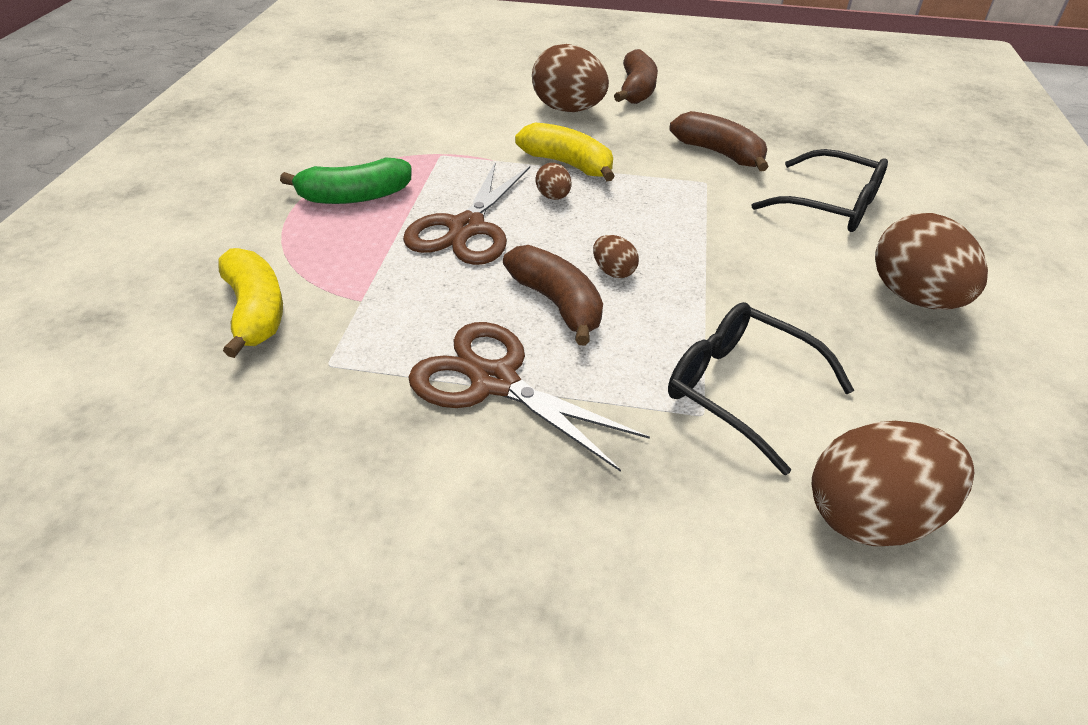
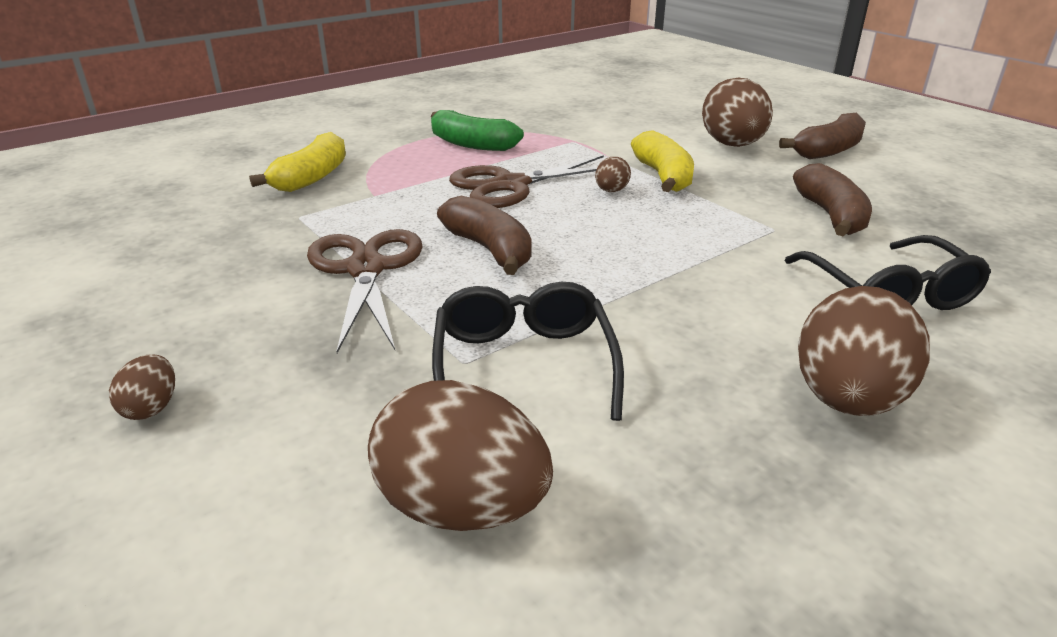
camera: 45 degrees right, 10 degrees down
(557, 303) = (489, 249): brown banana -> brown banana turned 45 degrees counterclockwise
(613, 272) = (569, 250): brown egg -> brown egg (151, 408)

